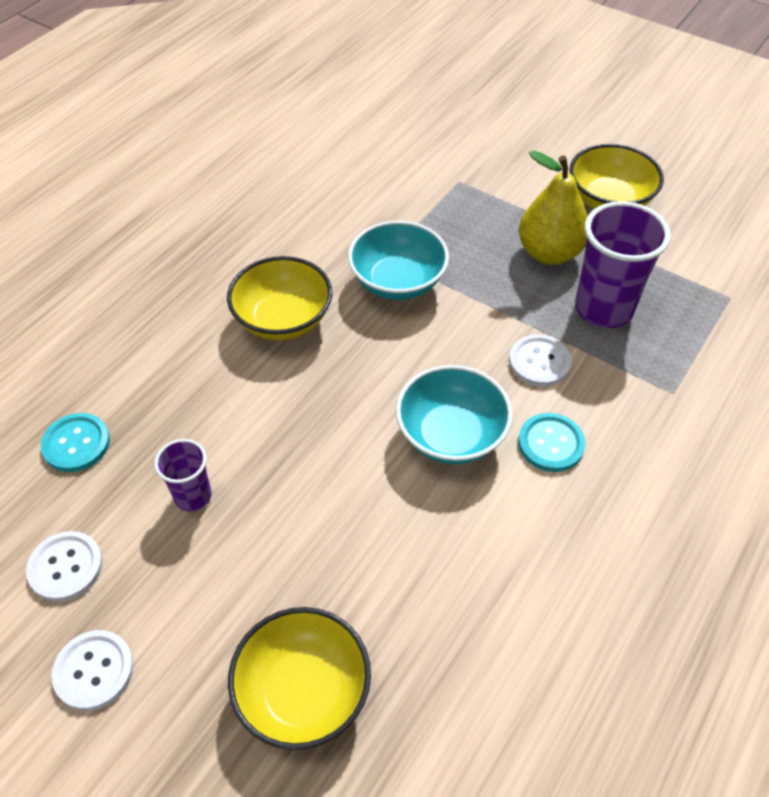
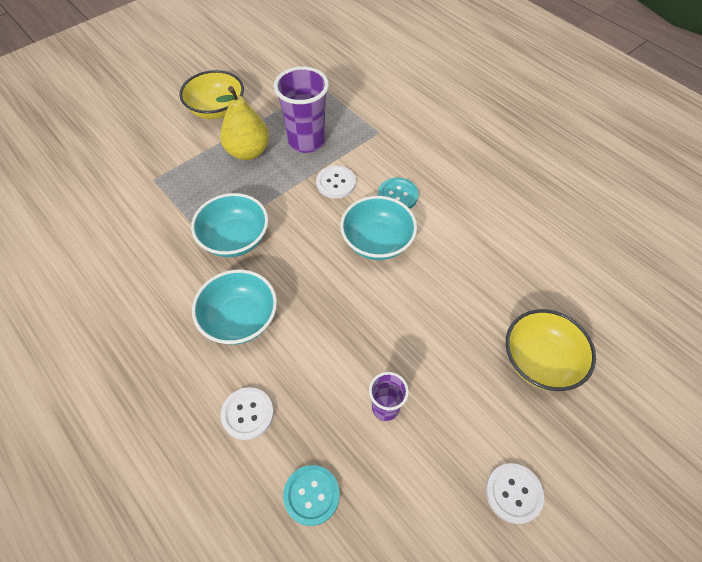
camera: 75 degrees left, 5 degrees up
(66, 567) = (427, 510): white button -> white button (247, 414)
(283, 319) = (240, 319): yellow bowl -> turquoise bowl

